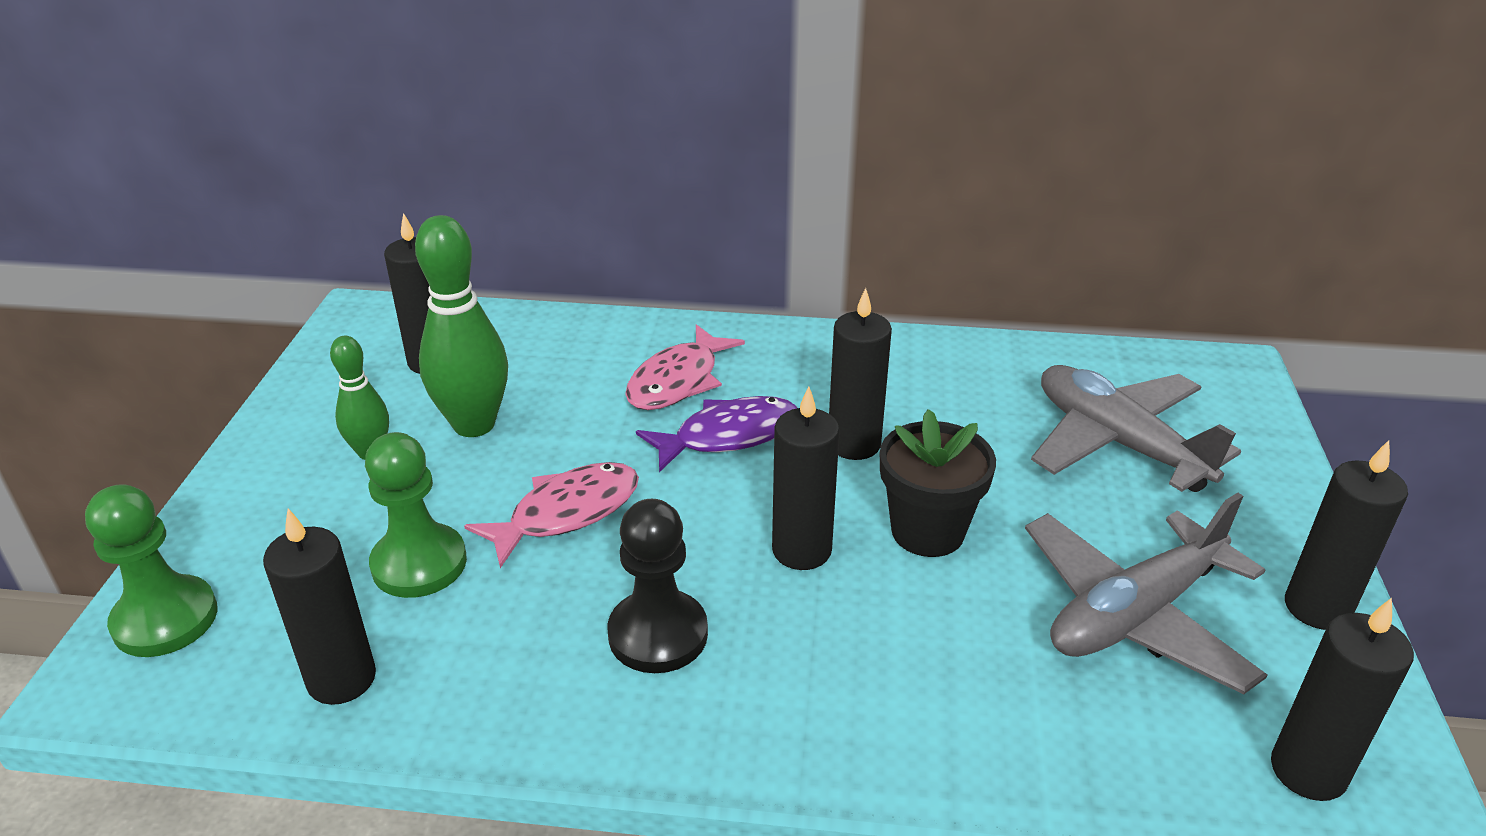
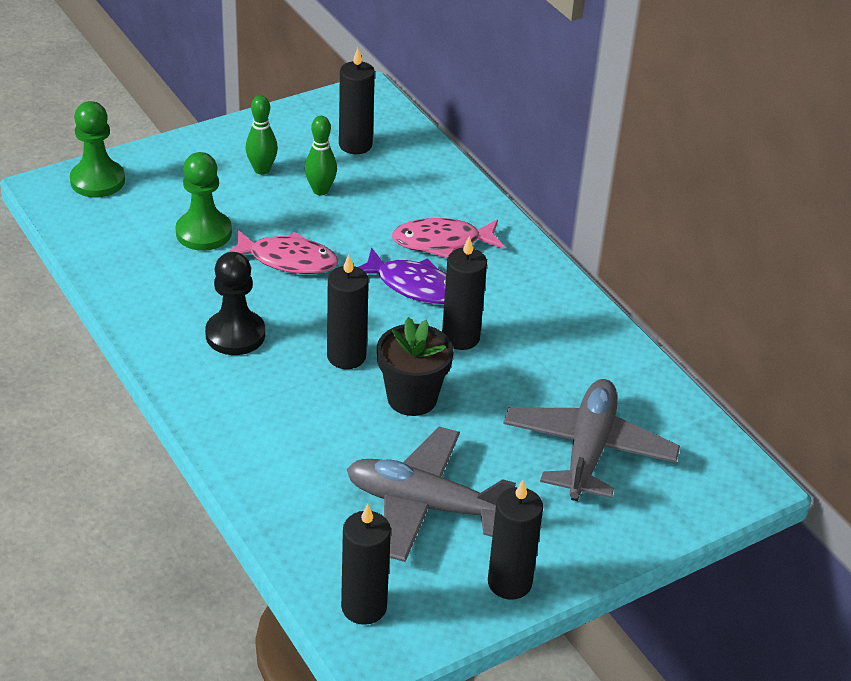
camera: 50 degrees right, 5 degrees up
(341, 679) = (115, 252): black candle -> none
(474, 424) = (320, 190): green bowling pin -> green bowling pin, size x0.58

